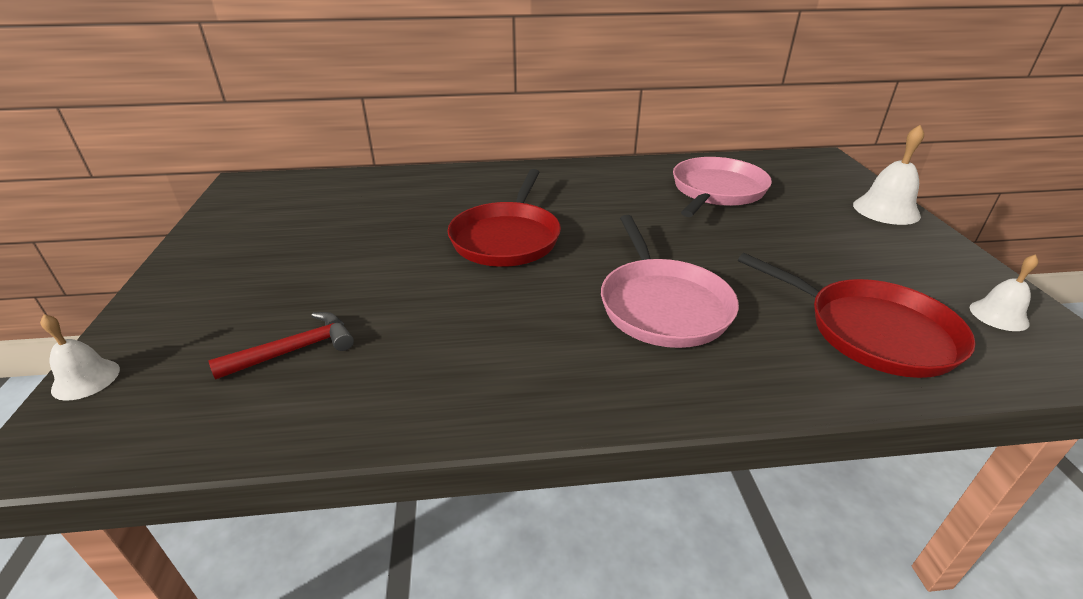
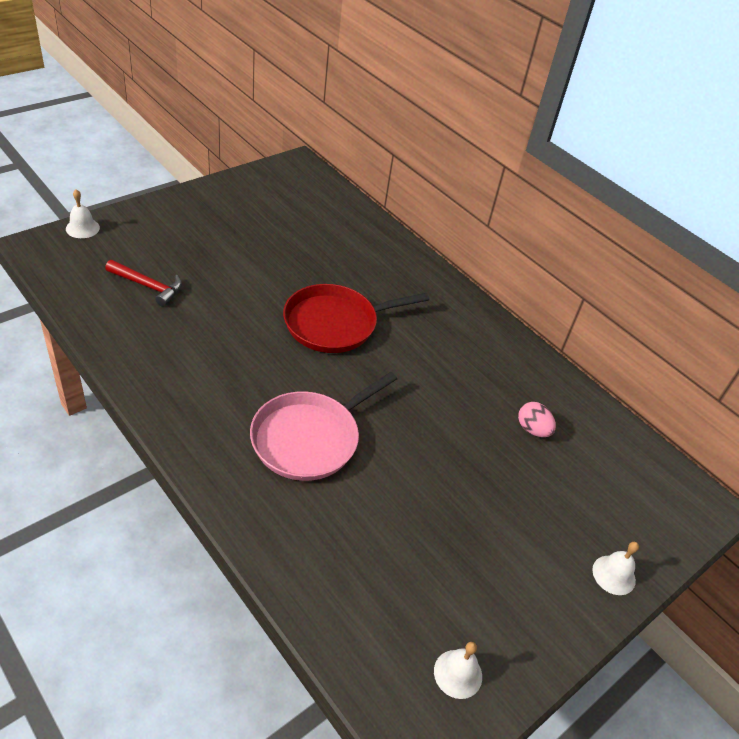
camera: 50 degrees right, 10 degrees up
(716, 191) = (532, 429): pink pan -> pink egg
(872, 331) = (364, 576): red pan -> none
(886, 210) = (614, 575): white bell -> white bell, size x0.62

